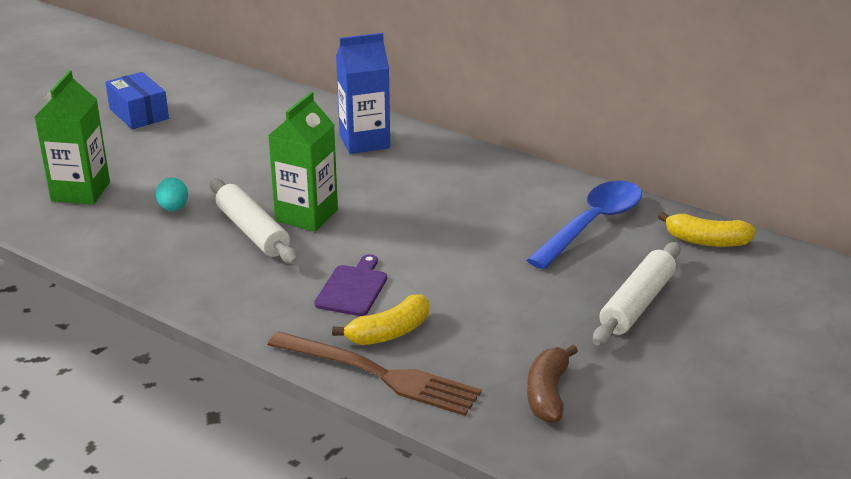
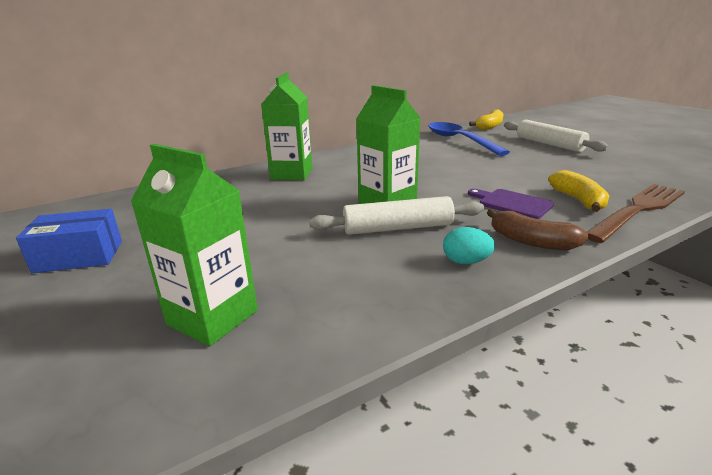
camera: 65 degrees left, 5 degrees down
(173, 208) = (319, 260): turquoise egg -> turquoise egg (466, 262)
(364, 141) = (292, 174): blue carton -> green carton
(547, 394) = (649, 172): brown banana -> brown banana (531, 241)

